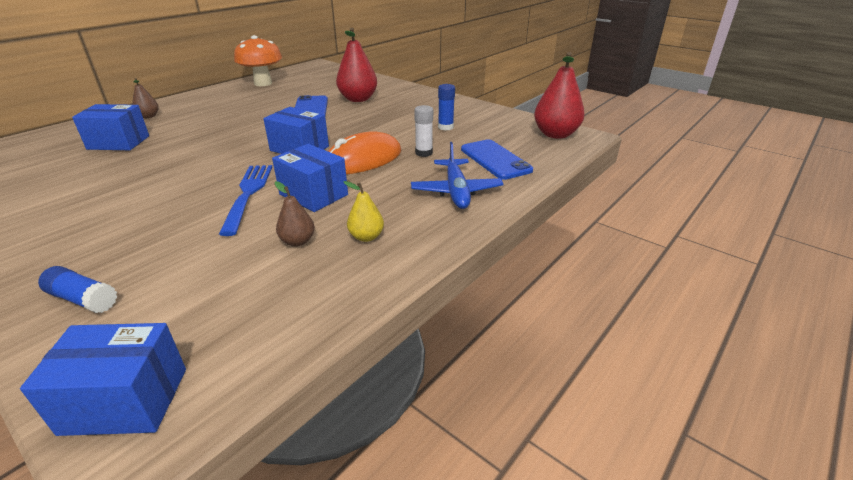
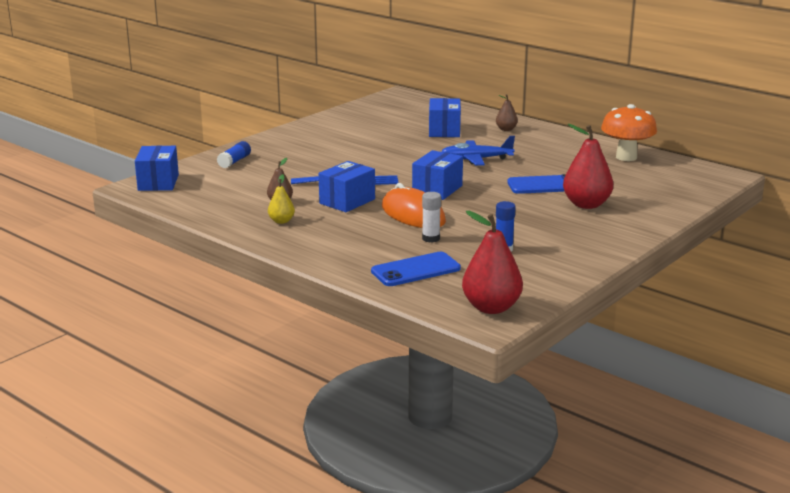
camera: 90 degrees right, 10 degrees down
(456, 191) = (348, 251): blue plane -> blue plane (476, 159)

